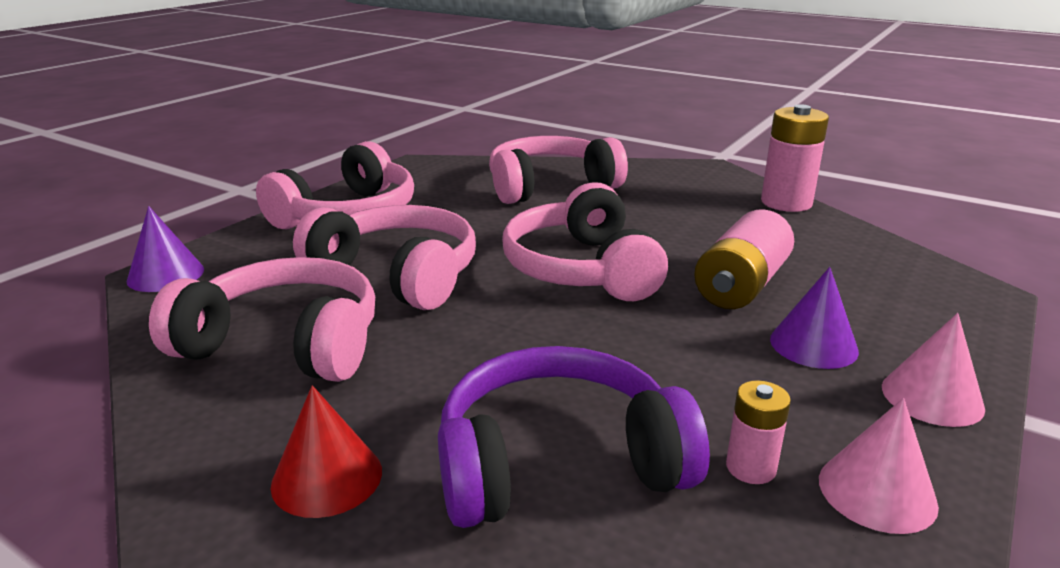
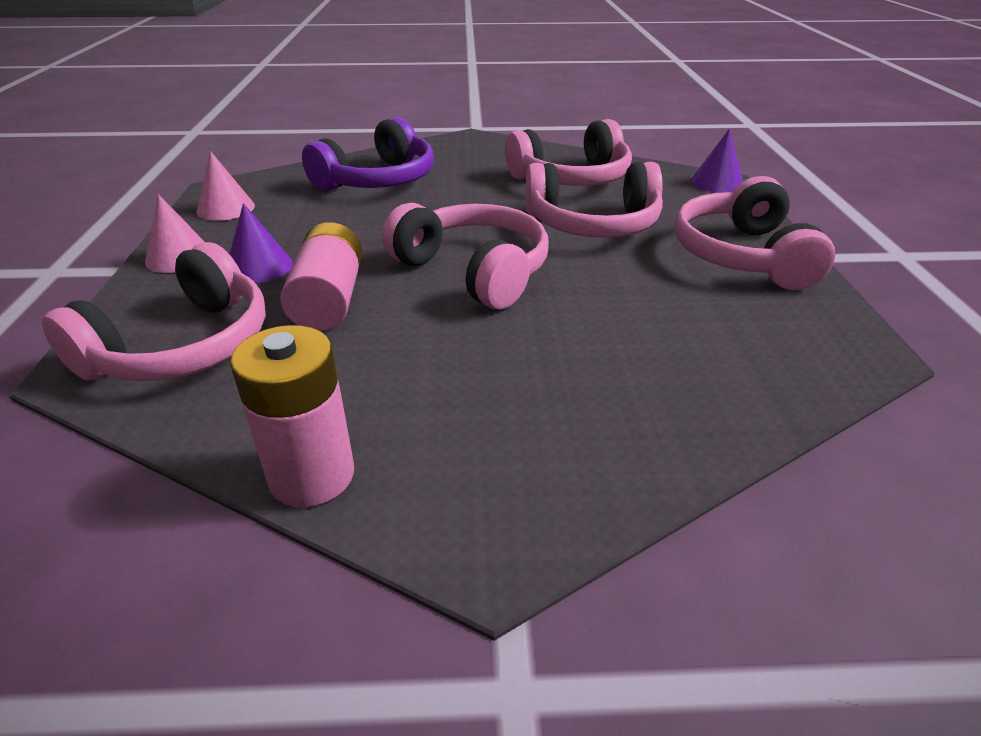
camera: 145 degrees right, 10 degrees up
(327, 477) = (464, 155): red cone -> none
(550, 187) = (650, 373): pink headphones -> pink headphones (182, 346)
(751, 468) = (288, 200): pink battery -> none

